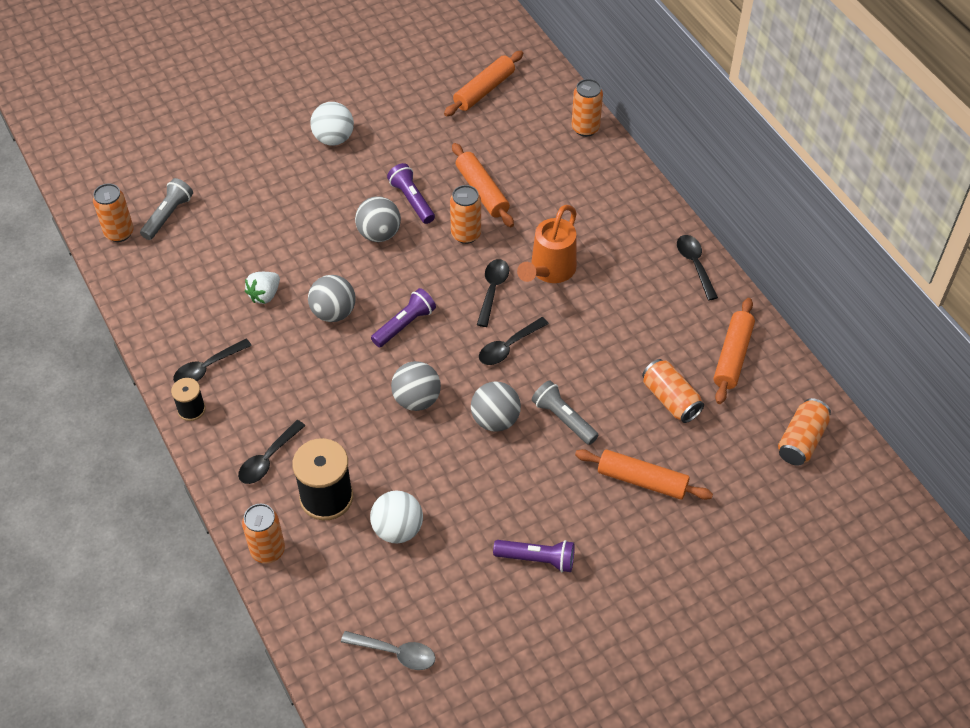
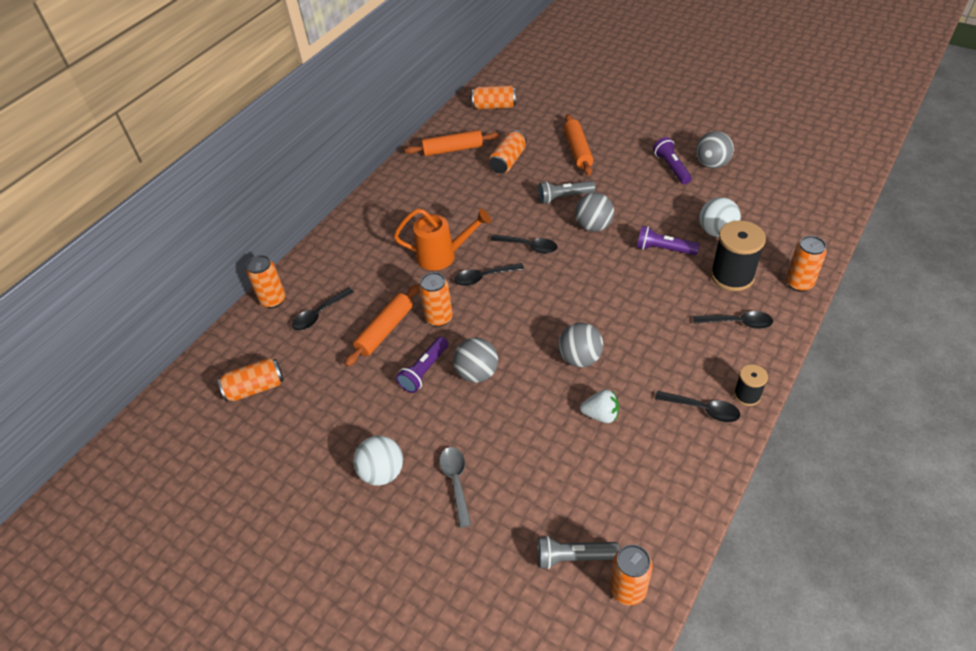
camera: 115 degrees left, 5 degrees down
(395, 653) = (791, 194): grey spoon -> grey spoon (456, 482)
(404, 324) = (555, 309): purple flashlight -> purple flashlight (663, 249)
(416, 399) = (614, 270): grey ball -> grey ball (712, 164)
(484, 90) = (255, 388): orange rolling pin -> orange can
(563, 419) = (564, 197): grey flashlight -> grey flashlight turned 60 degrees clockwise
(695, 265) = (385, 191): black spoon -> black spoon (319, 314)

